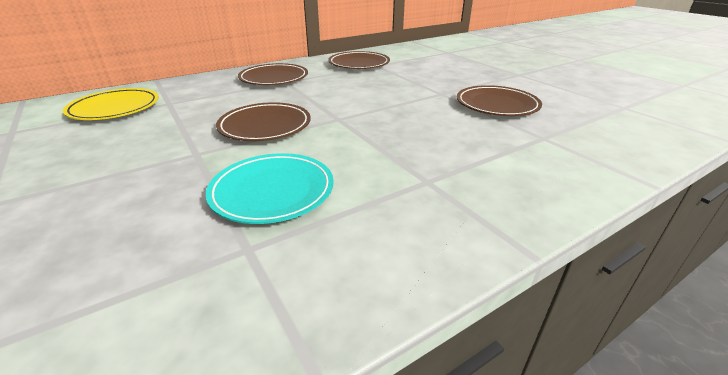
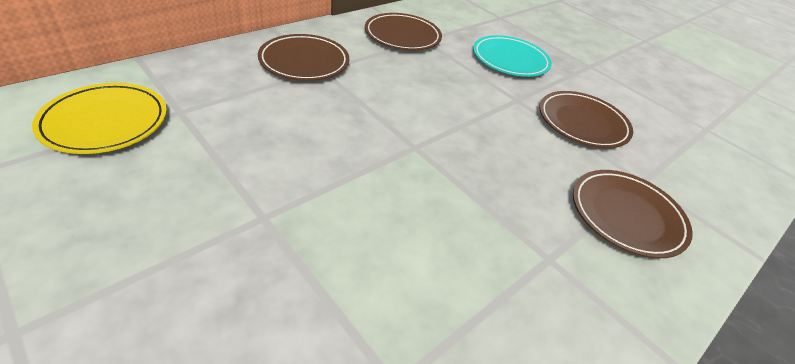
camera: 15 degrees left, 10 degrees up
(265, 126) = (331, 161): brown plate -> brown plate (626, 215)
(272, 191) = (386, 285): turquoise plate -> turquoise plate (510, 60)

